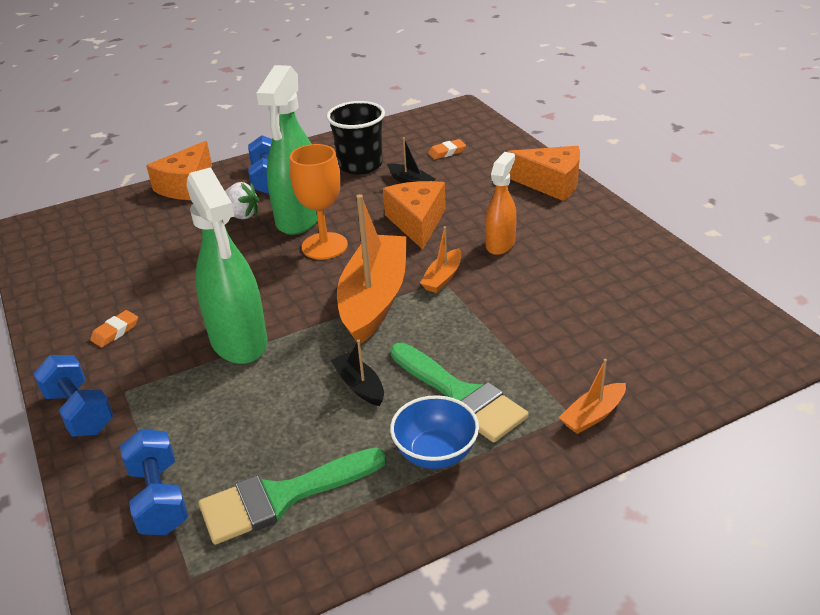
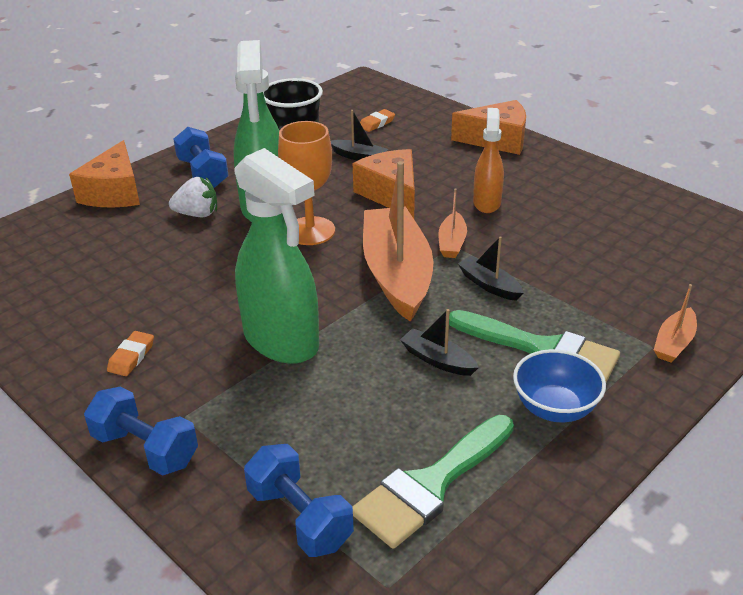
camera: 20 degrees left, 0 degrees up
(451, 324) = (489, 285): none -> black boat

